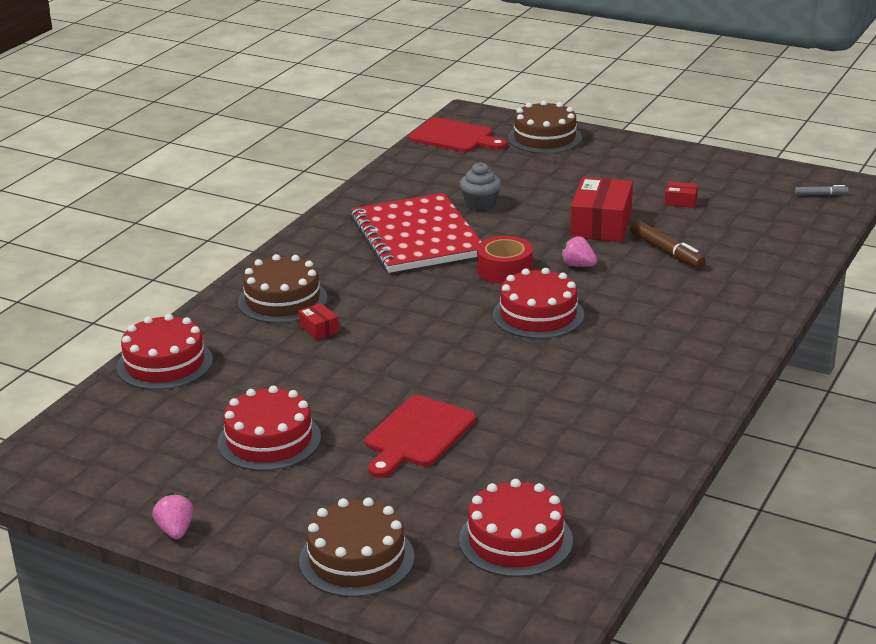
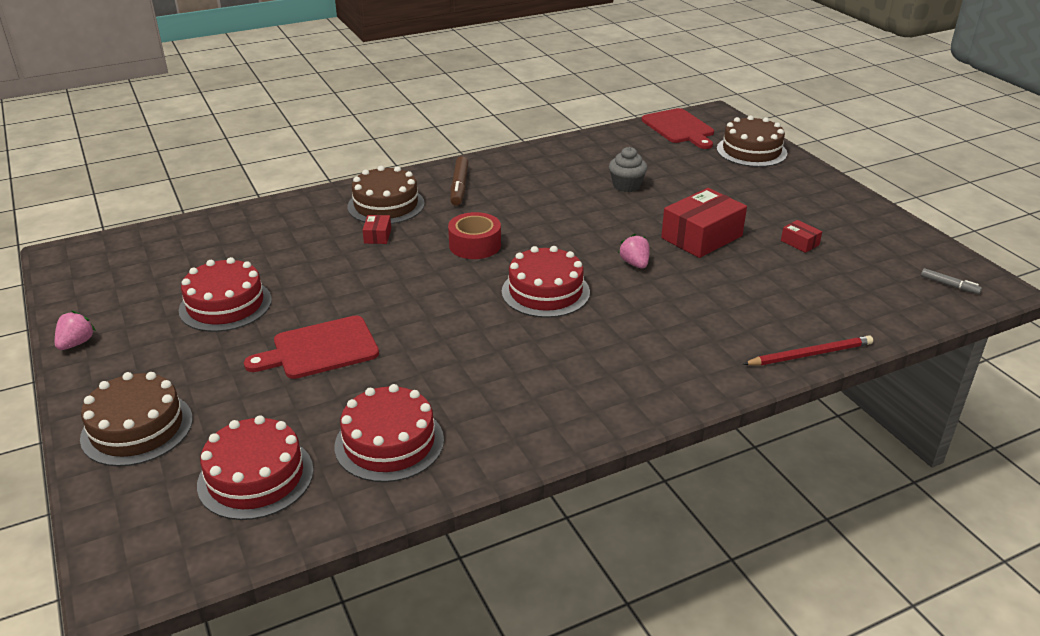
camera: 35 degrees right, 5 degrees up
(165, 363) = (251, 220): red cake -> red cake (389, 443)
(417, 237) = (543, 194): red notebook -> none
(504, 270) = (571, 244): red tape -> red tape (475, 245)
(666, 251) = (728, 281): brown marker -> brown marker (459, 187)
(790, 280) = (810, 354): none -> red pencil

